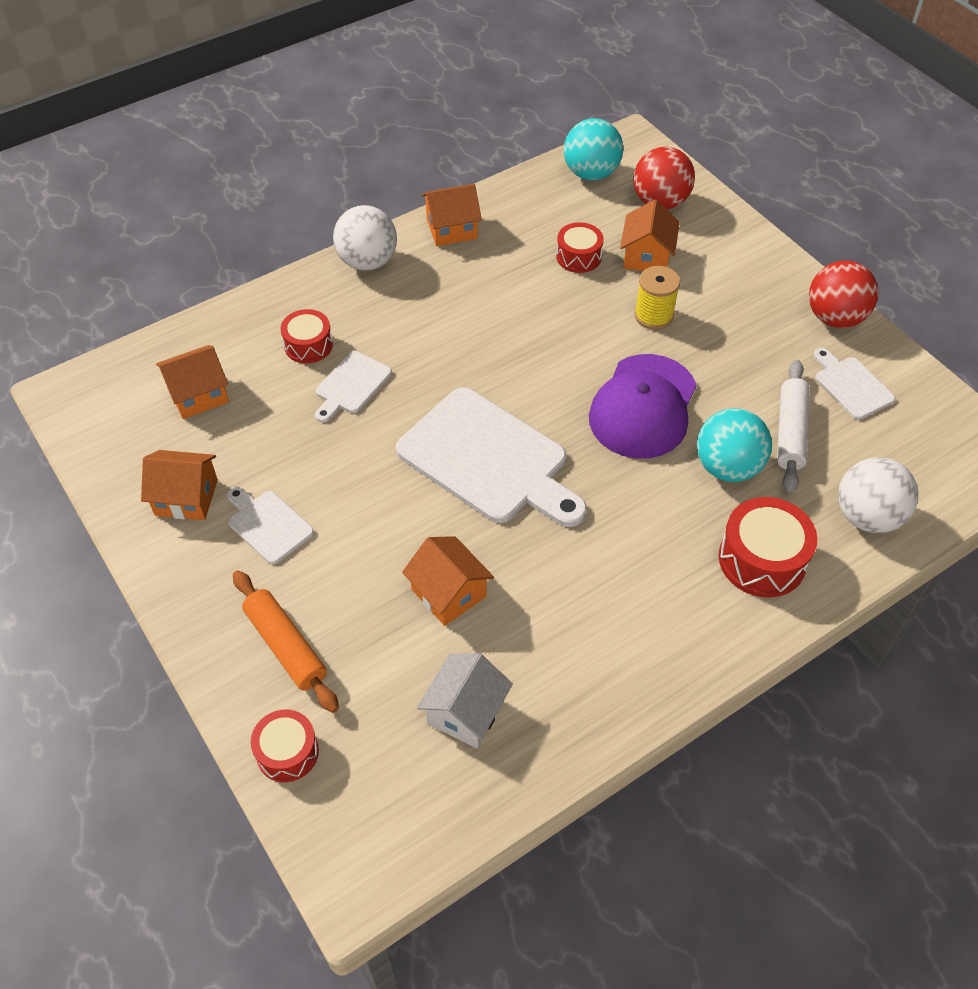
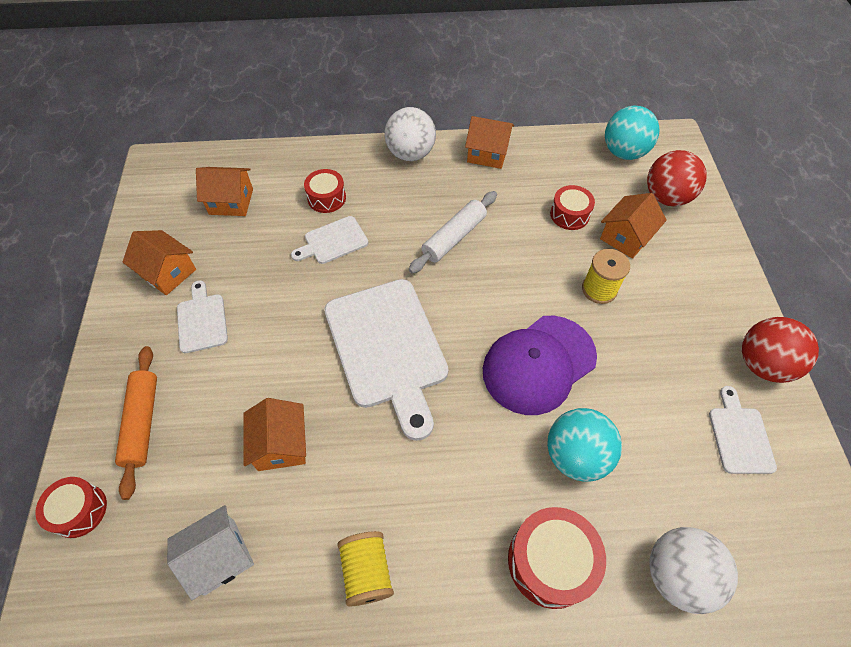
camera: 30 degrees right, 5 degrees up
(612, 650) = (367, 571): none -> yellow spool
(790, 432) = (653, 452): white rolling pin -> white rolling pin (454, 237)

